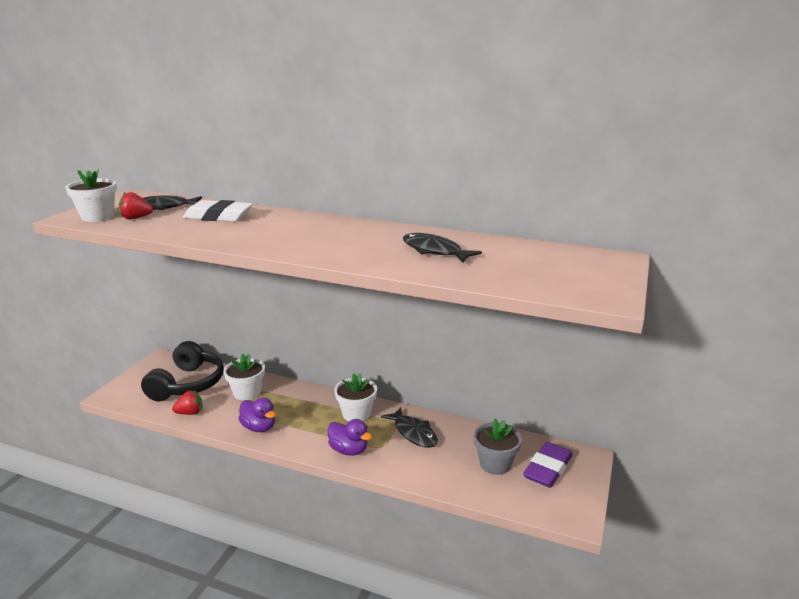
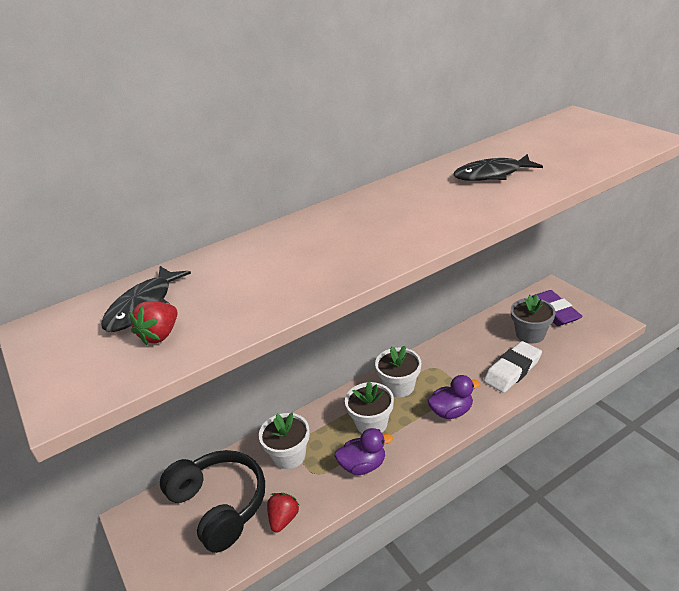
camera: 50 degrees left, 10 degrees up
(97, 216) = (102, 370): white flower pot -> white flower pot (371, 423)
(218, 216) = (242, 269): white eraser -> white eraser (512, 370)
(413, 433) = (457, 362): black fish -> none

